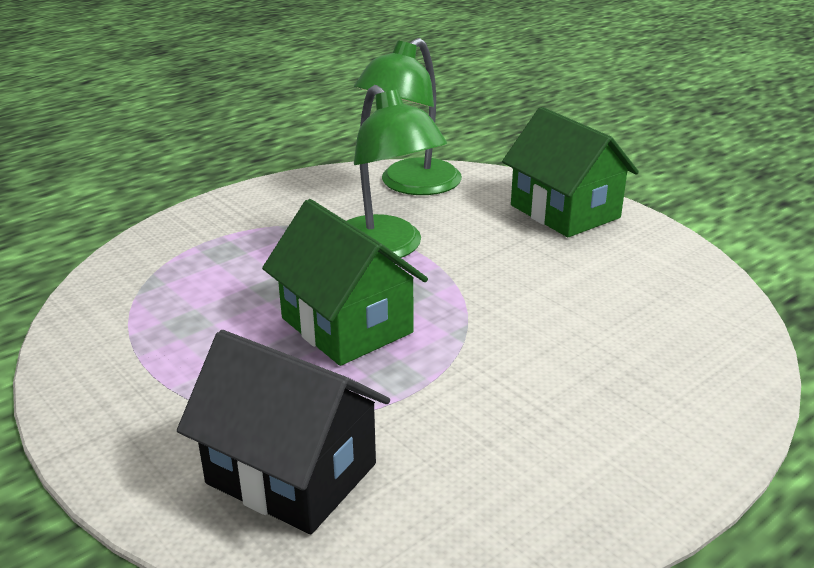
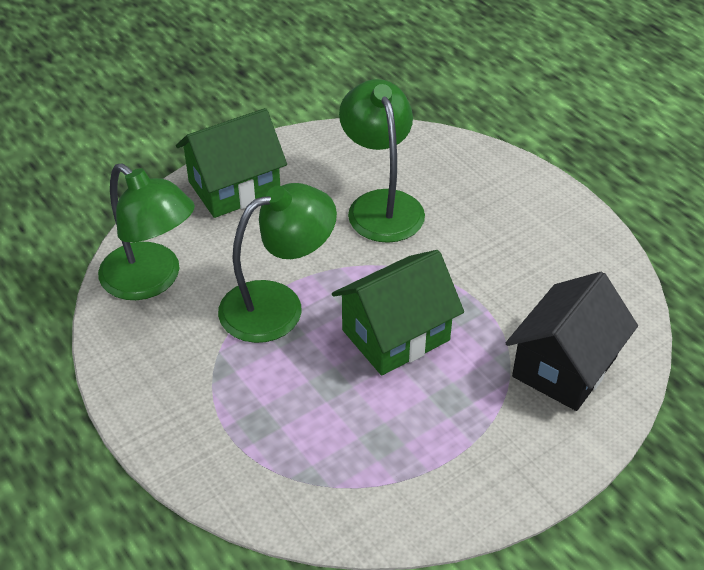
camera: 85 degrees left, 15 degrees up
(579, 305) = (381, 205): none -> green lamp

